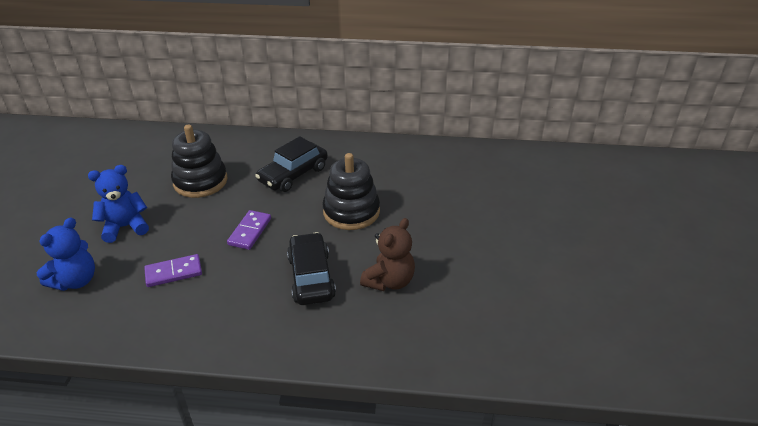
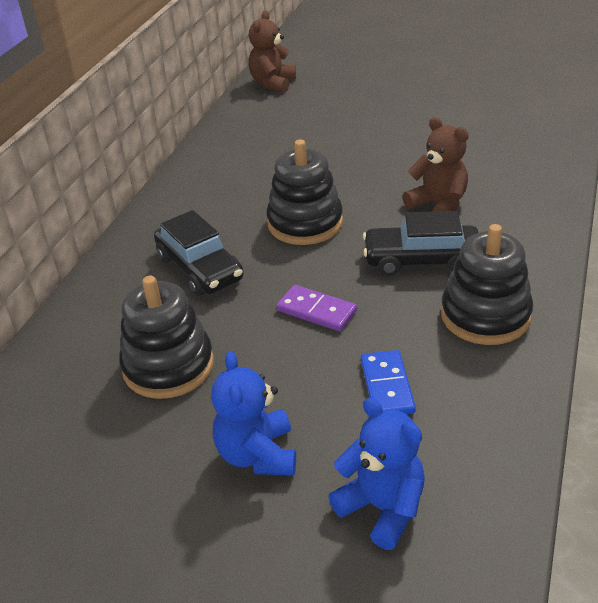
camera: 75 degrees left, 0 degrees up
(173, 272) = (387, 386): purple domino -> blue domino
(244, 317) = (485, 315): none -> black stacking toy
(562, 162) = (273, 83): none -> brown teddy bear

